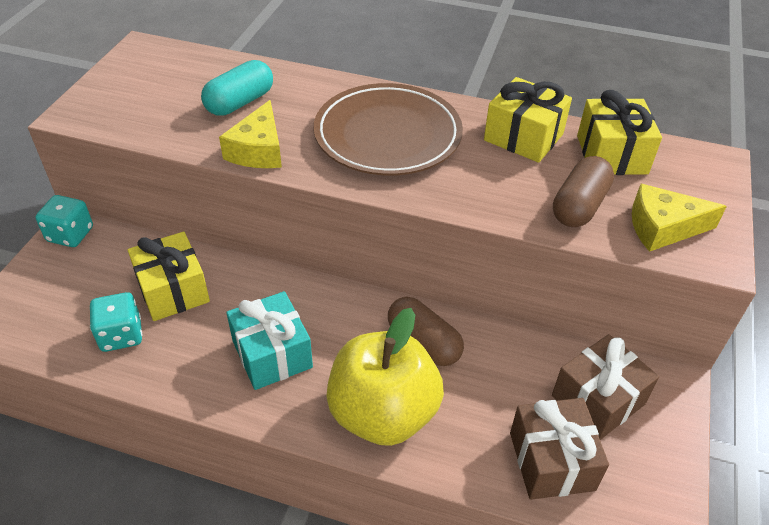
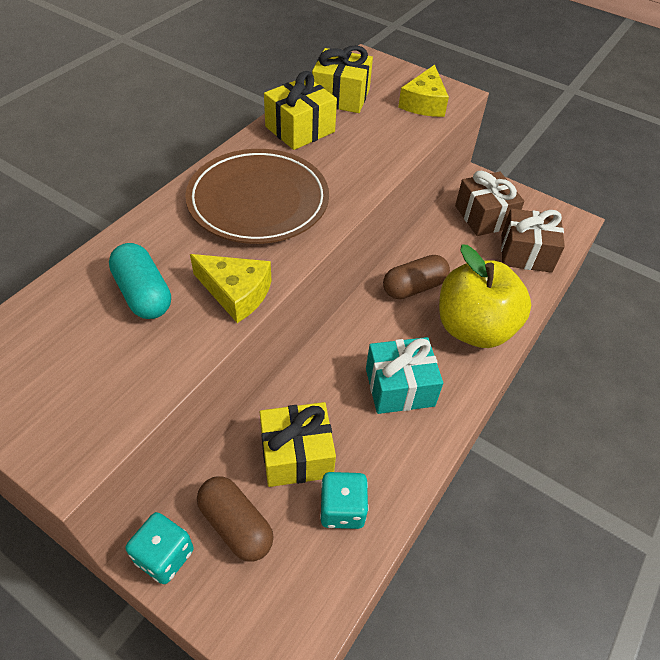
camera: 75 degrees left, 5 degrees up
(579, 206) = (390, 129): brown capsule -> brown capsule (236, 525)

